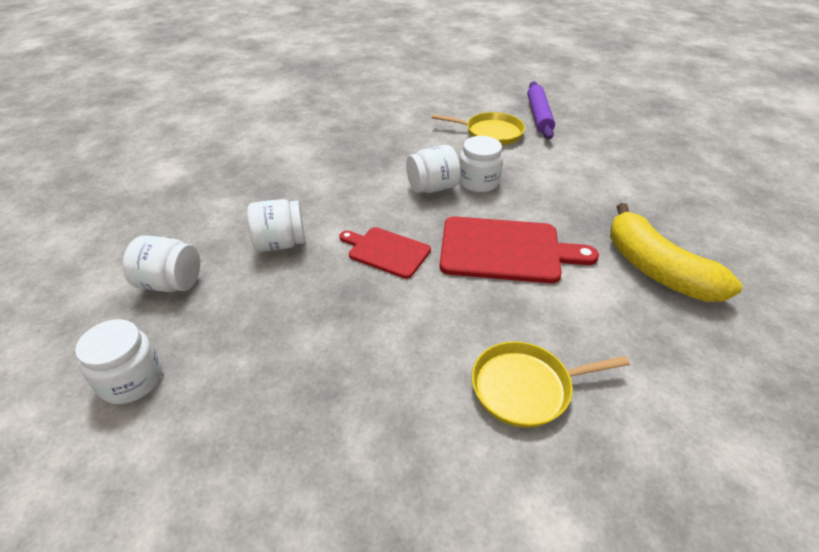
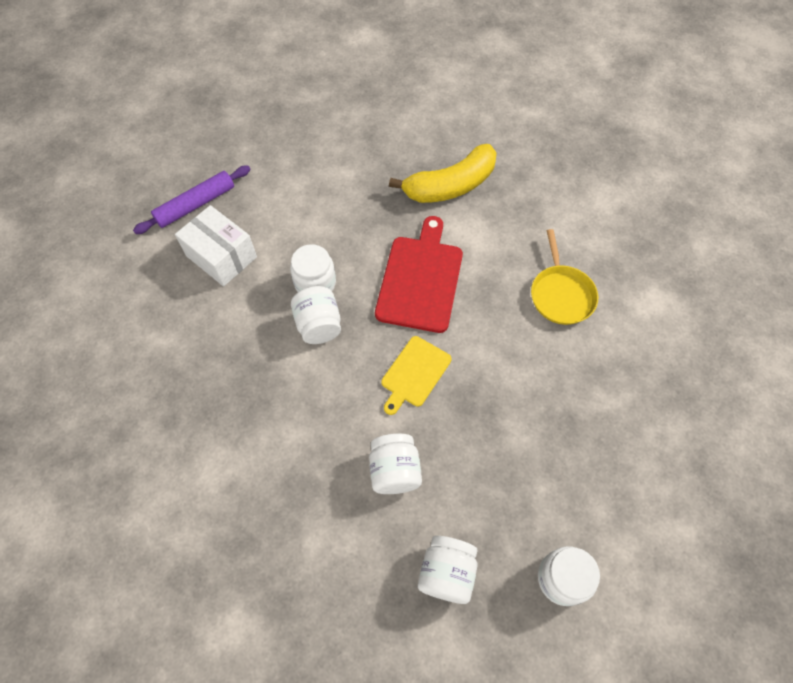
camera: 85 degrees left, 20 degrees up
(386, 251) = (414, 373): red cutting board -> yellow cutting board
(490, 133) = (221, 256): yellow pan -> white box
(539, 116) = (196, 205): purple rolling pin -> purple rolling pin turned 45 degrees counterclockwise

